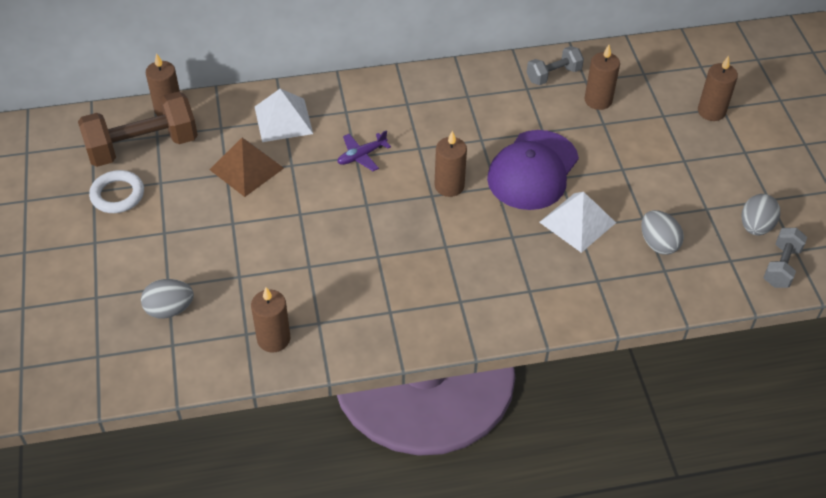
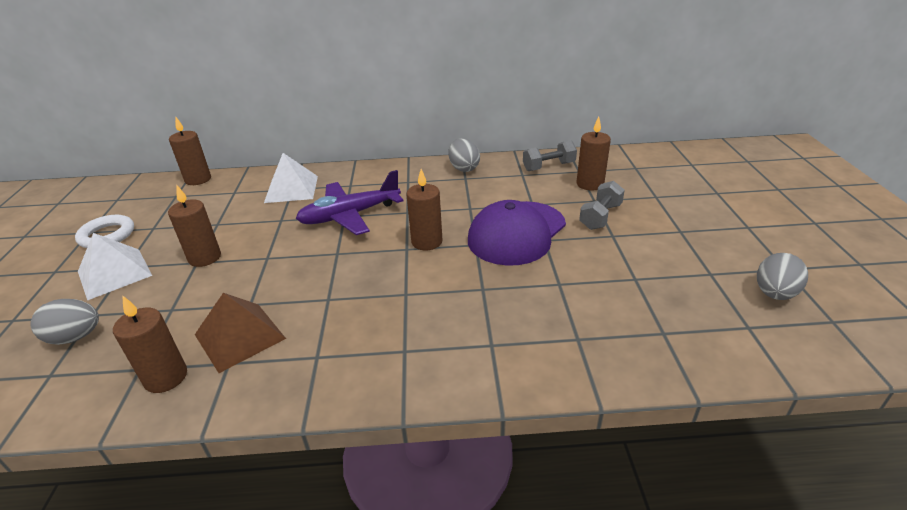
camera: 10 degrees right, 15 degrees down
(143, 147) = (157, 203): brown dumbbell -> none
(246, 168) = (237, 221): brown pyramid -> brown pyramid (240, 336)
(361, 156) = (350, 215): purple plane -> purple plane, size x1.88
(577, 222) = (559, 279): white pyramid -> white pyramid (114, 273)
(658, 244) = (654, 304): grey egg -> grey egg (464, 168)
(711, 111) = (706, 195): brown candle -> brown candle (205, 258)
(781, 266) = (818, 337): grey dumbbell -> grey dumbbell (600, 217)

